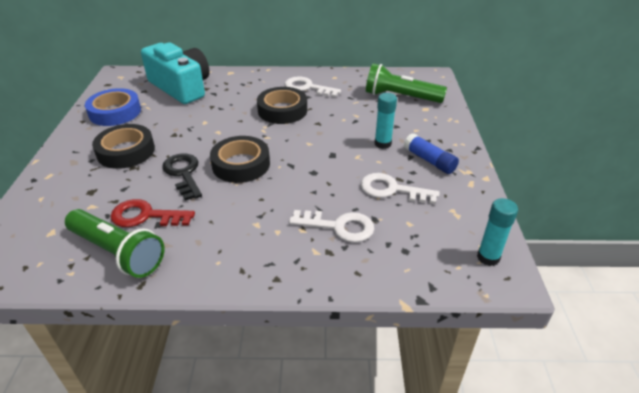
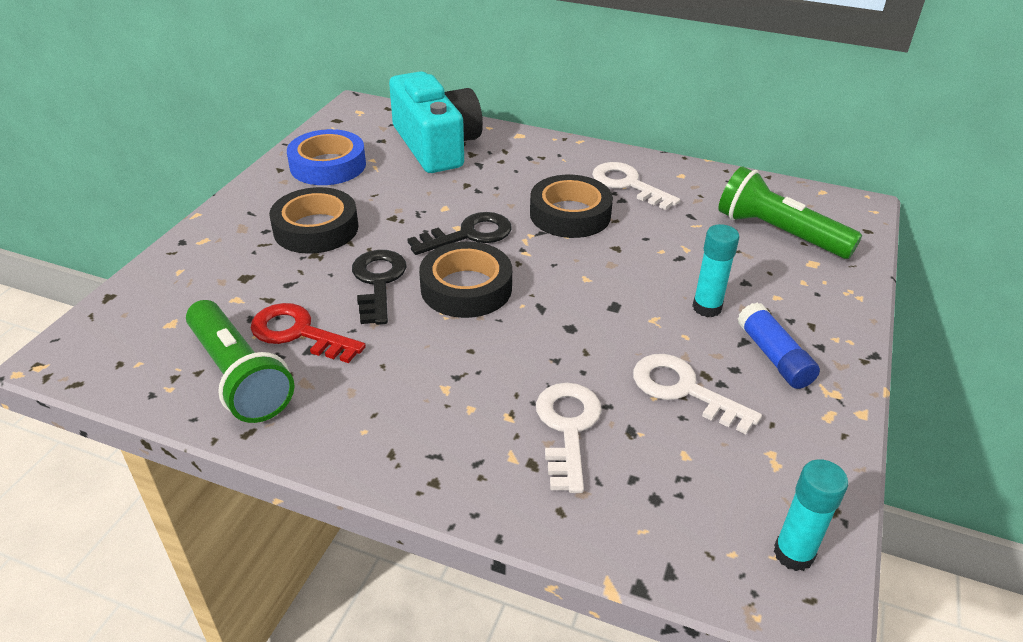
camera: 20 degrees right, 0 degrees up
(228, 134) = (469, 234): none -> black key
(339, 226) = (567, 428): white key -> white key turned 120 degrees counterclockwise

